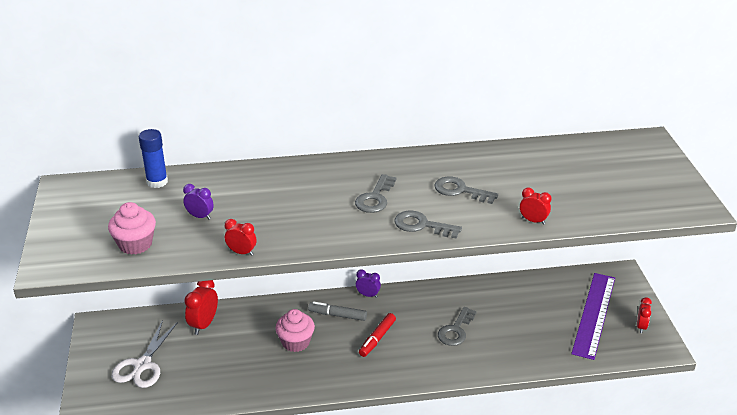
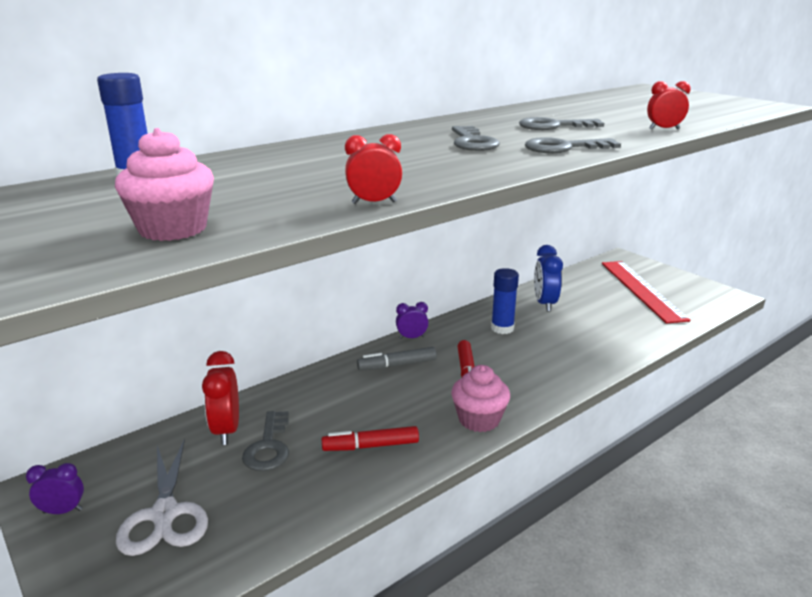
camera: 30 degrees left, 10 degrees down
(200, 216) = (254, 189): purple clock -> purple clock (63, 511)
(272, 368) = (370, 446): none -> red marker
(296, 342) = (374, 407): pink cupcake -> pink cupcake (479, 419)
(439, 311) = (502, 328): none -> blue glue stick
(456, 330) = (539, 339): grey key -> grey key (268, 447)
(496, 299) = (544, 304): none -> blue clock
(594, 314) = (642, 290): purple ruler -> red ruler
(641, 327) = (689, 287): red clock -> none

